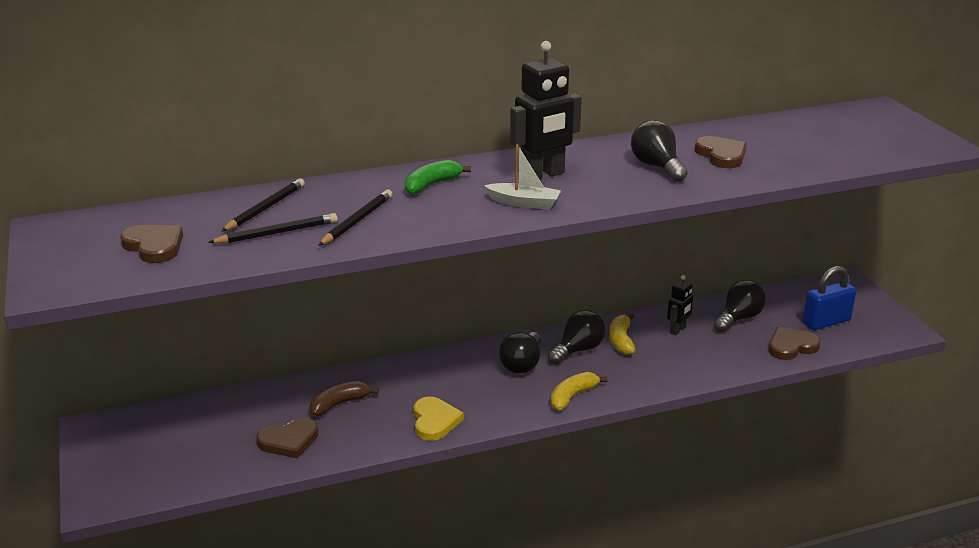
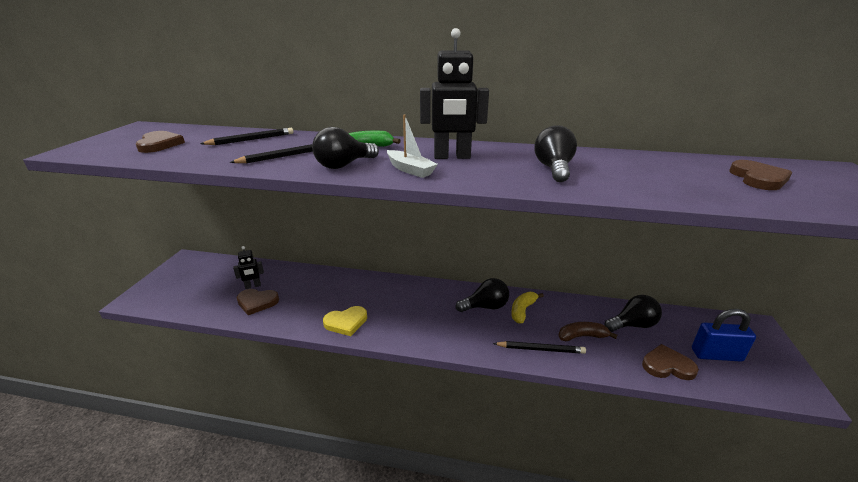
camera: 30 degrees right, 0 degrees up
(277, 233) = (229, 152): black pencil -> black pencil (540, 349)
(339, 404) = (307, 290): brown banana -> brown banana (582, 336)
(434, 421) = (346, 322): yellow heart -> yellow heart turned 45 degrees clockwise
(522, 364) = (438, 304): black light bulb -> black light bulb (344, 165)
(572, 396) = (451, 340): yellow banana -> none
(678, 330) = (573, 317): black robot -> black robot (253, 286)
(721, 155) = (625, 172): brown heart -> brown heart (758, 178)

